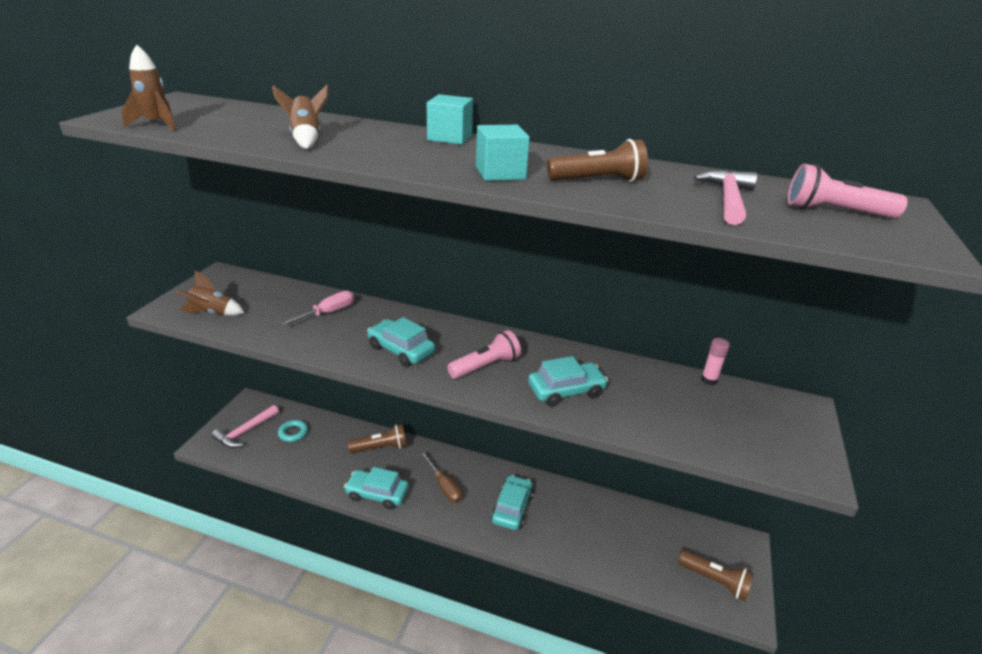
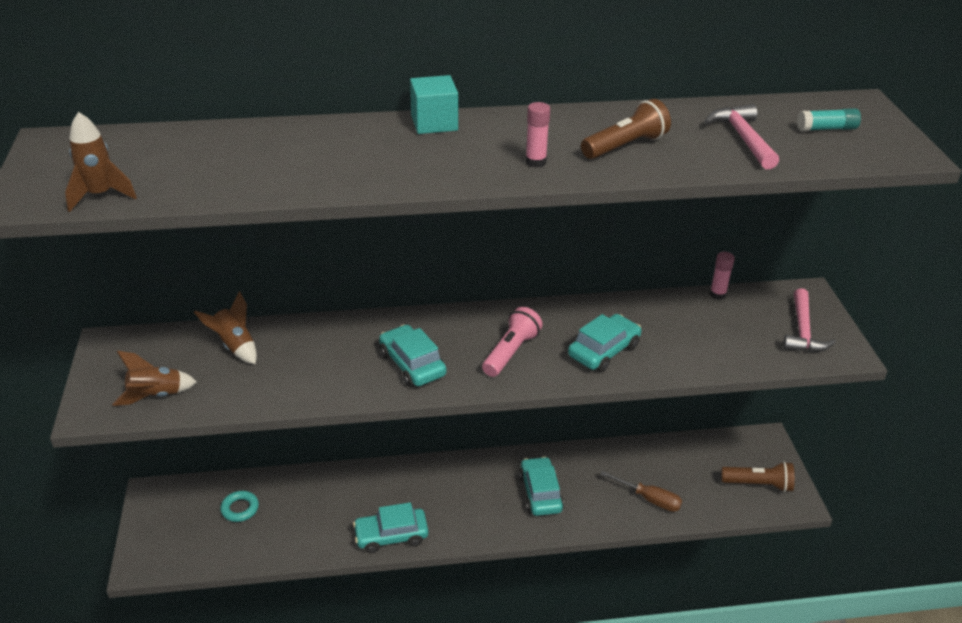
camera: 25 degrees left, 5 degrees up
(245, 432) = (178, 531): pink hammer -> pink hammer (802, 331)
(306, 139) = (297, 169): brown rocket -> brown rocket (235, 346)
(328, 313) = (292, 349): pink screwdriver -> none
(381, 447) = (357, 485): brown flashlight -> none
(401, 350) = (412, 364): turquoise car -> turquoise car turned 45 degrees clockwise
(444, 486) = (457, 499): brown screwdriver -> brown screwdriver (649, 499)
(500, 173) = (535, 162): turquoise cube -> pink glue stick
(834, 212) = (827, 129): pink flashlight -> turquoise glue stick

